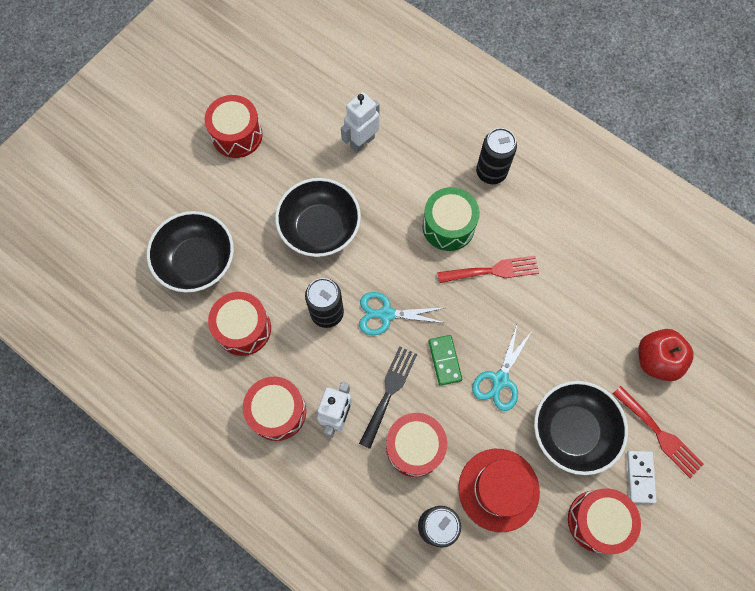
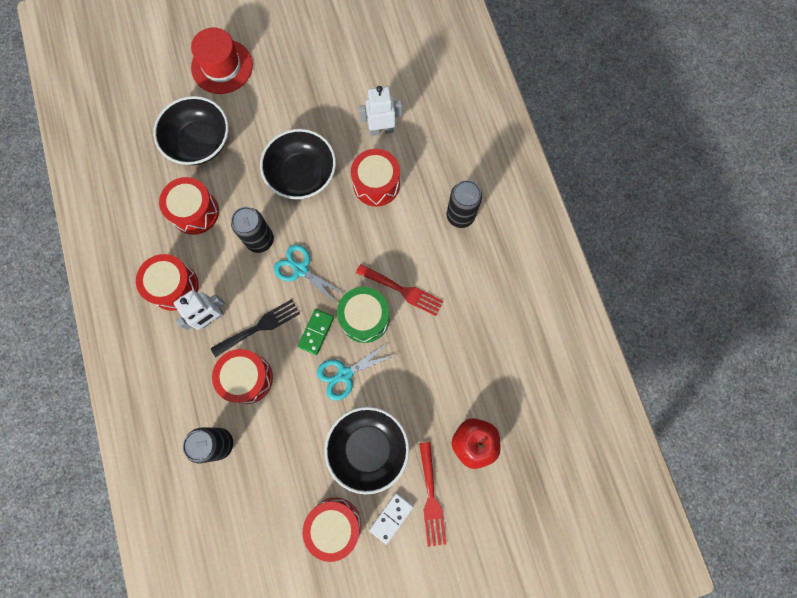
camera: 35 degrees right, 5 degrees up
(237, 135) = (295, 67): red drum -> red drum (376, 184)
(448, 226) = (396, 235): green drum -> green drum (364, 318)
(498, 489) = (282, 451): red hat -> red hat (222, 66)

